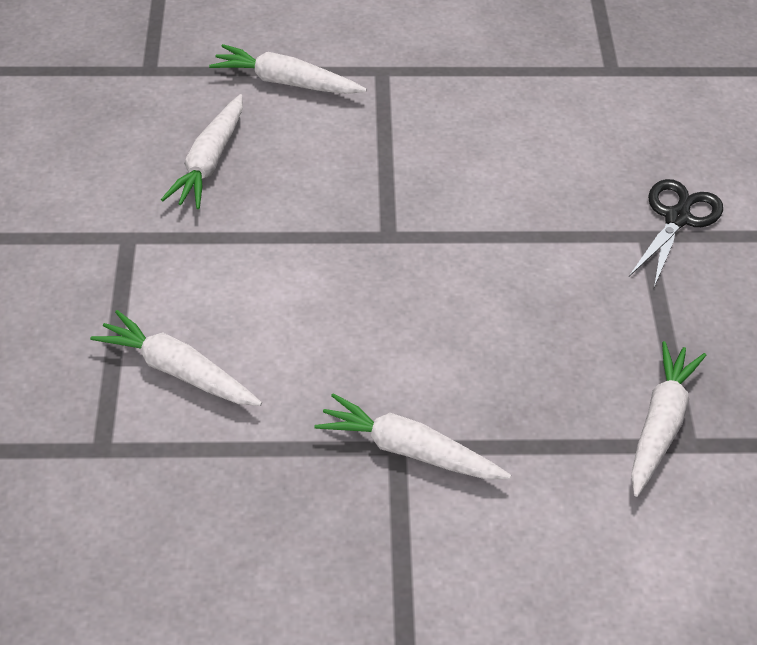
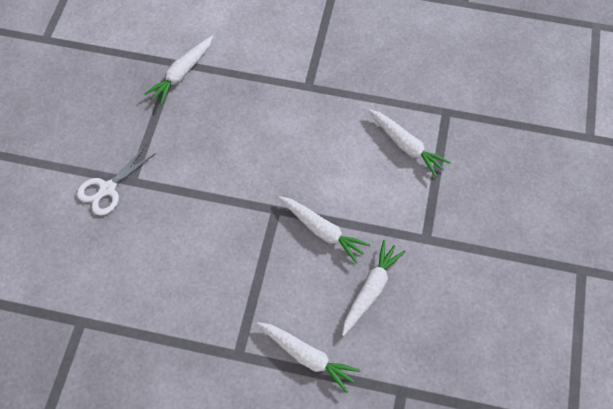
camera: 165 degrees left, 15 degrees up
(409, 450) = (303, 84): white carrot -> white carrot (322, 231)
(677, 218) = (107, 189): black scissors -> white scissors

